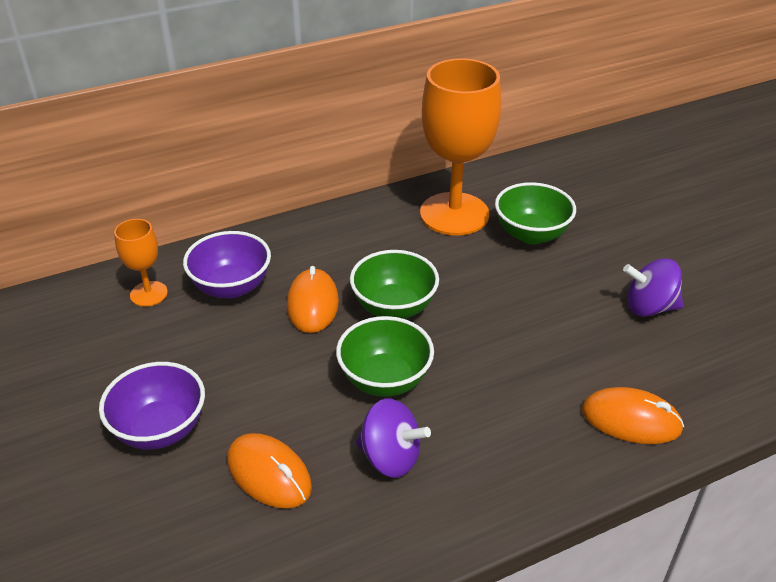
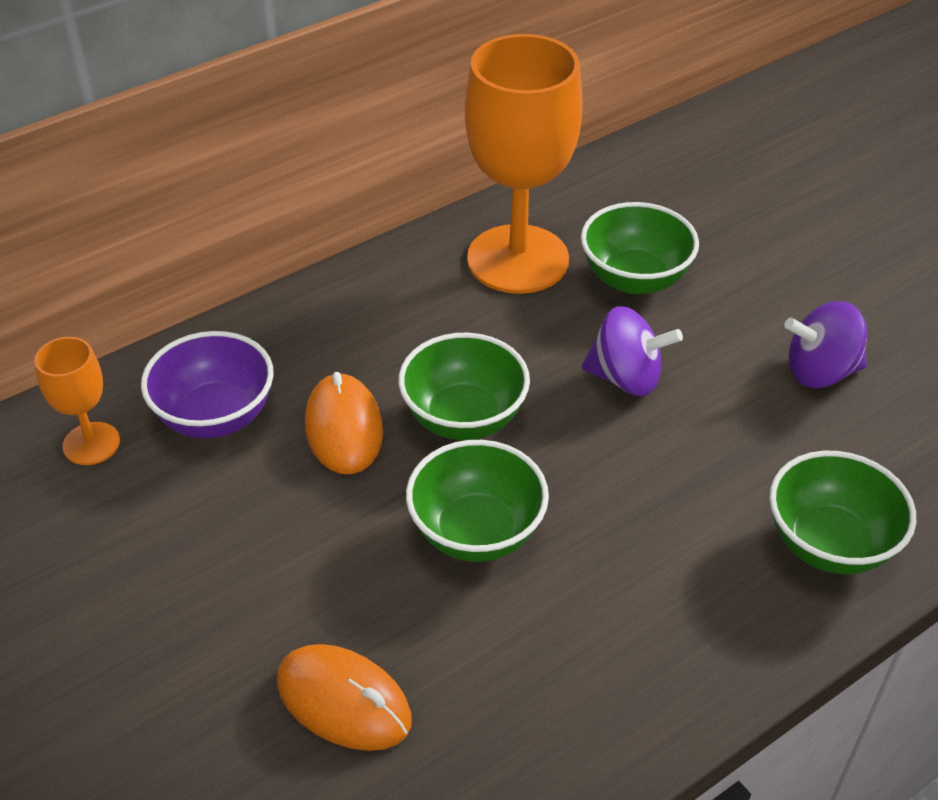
camera: 10 degrees left, 5 degrees up
(160, 429) = (165, 656): purple bowl -> none
(390, 457) = (512, 649): purple spinning top -> purple spinning top (626, 378)
(631, 420) = (829, 544): orange mouse -> green bowl

